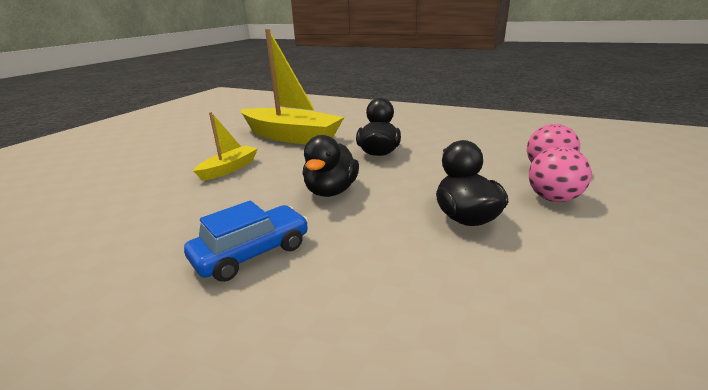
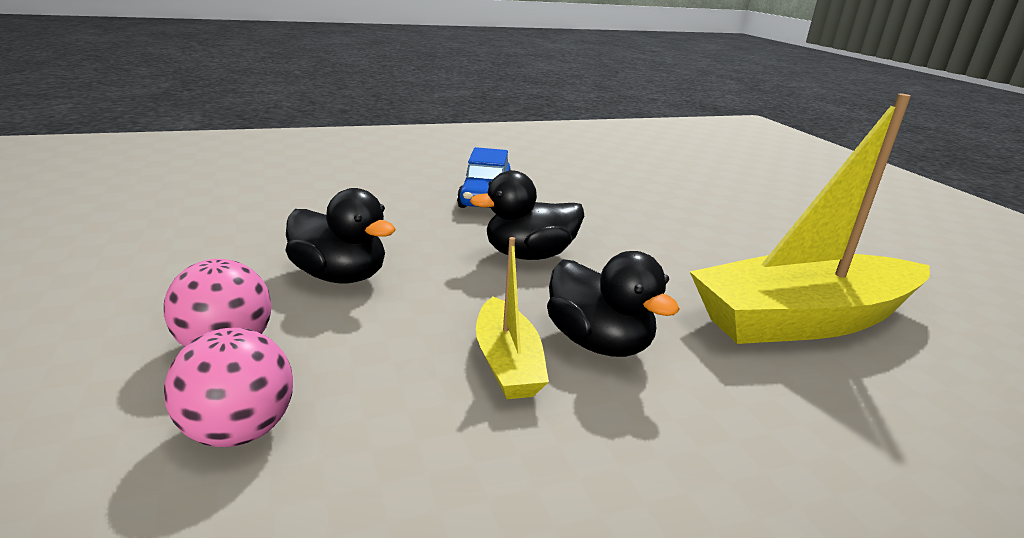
camera: 130 degrees right, 0 degrees up
(229, 169) = (693, 240): yellow boat -> yellow boat (507, 363)
(331, 191) = (529, 255): black duck -> black duck turned 75 degrees counterclockwise

